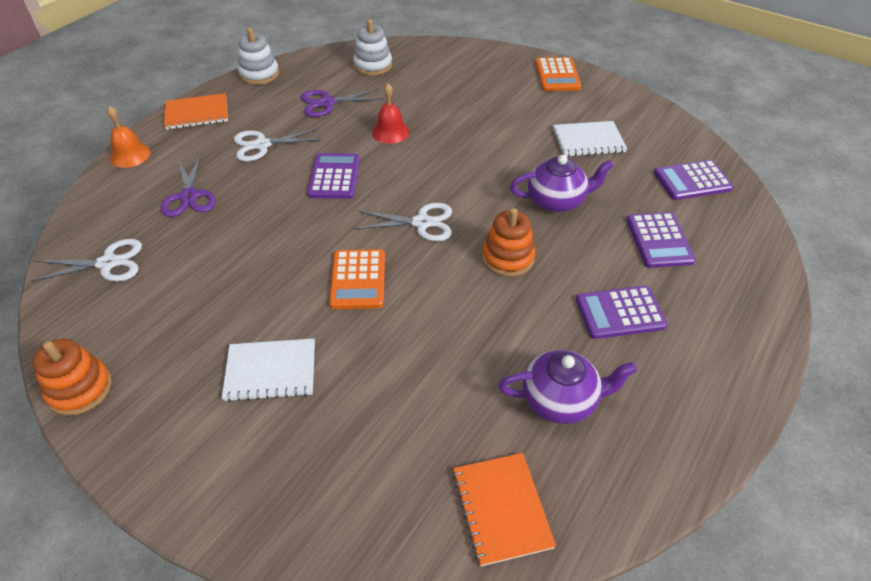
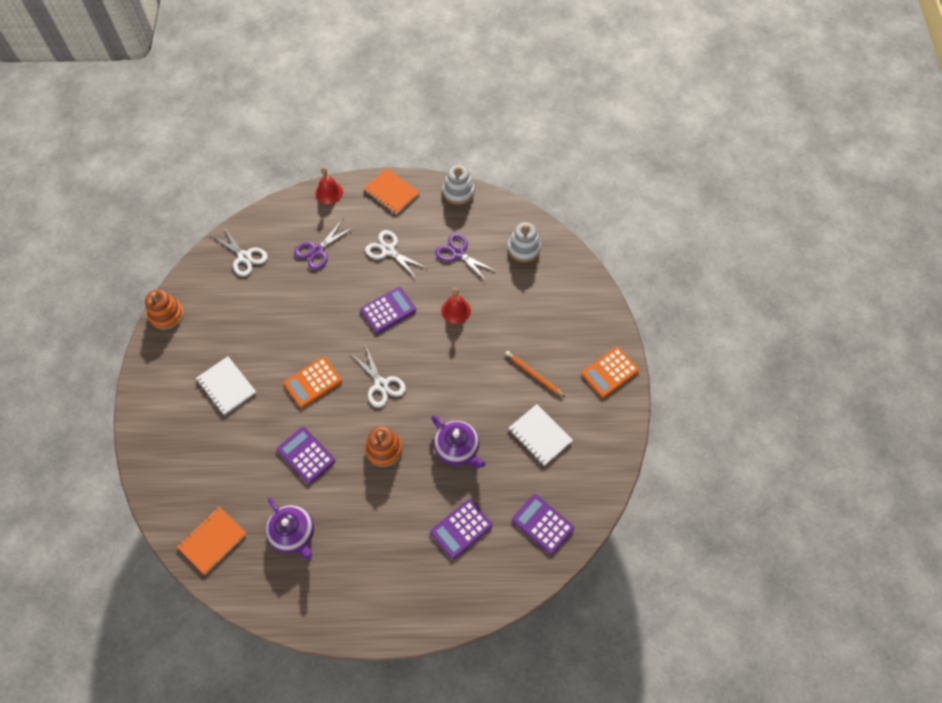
camera: 55 degrees right, 15 degrees up
(130, 155) = (329, 192): orange bell -> red bell
(516, 116) = (533, 374): none -> orange pencil
(620, 313) = (379, 534): purple calculator -> purple calculator (306, 455)

